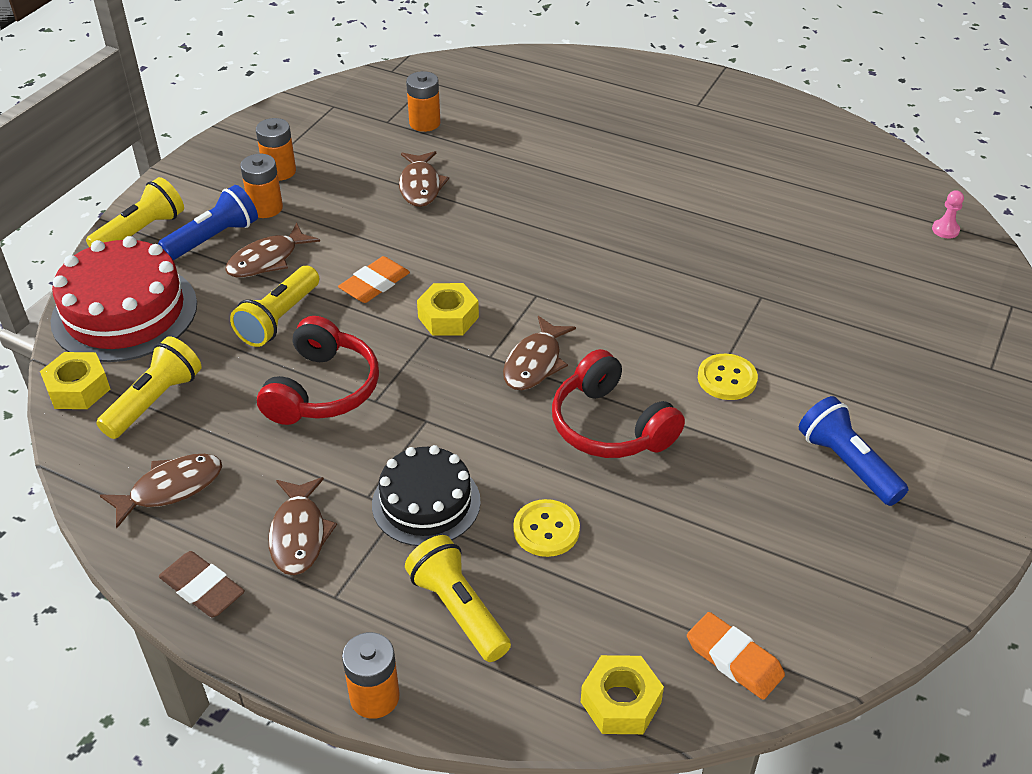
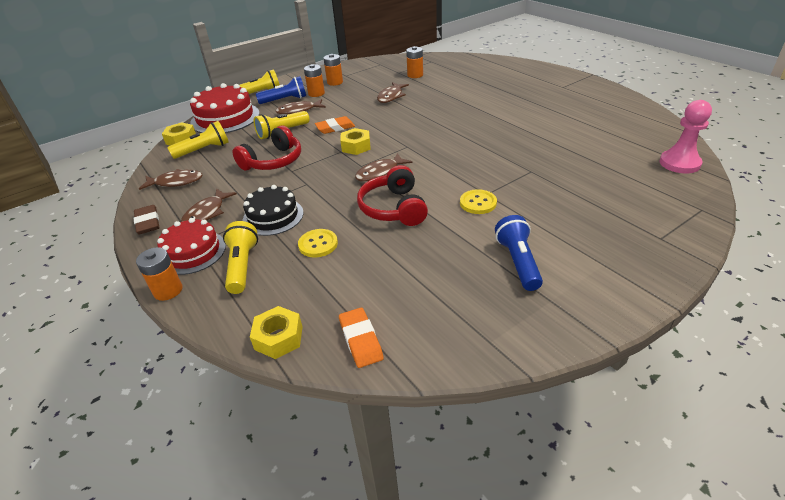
camera: 30 degrees right, 5 degrees down
(348, 616) = (192, 252): none -> red cake
(945, 230) = (679, 163): pink pawn -> pink pawn, size x2.12

